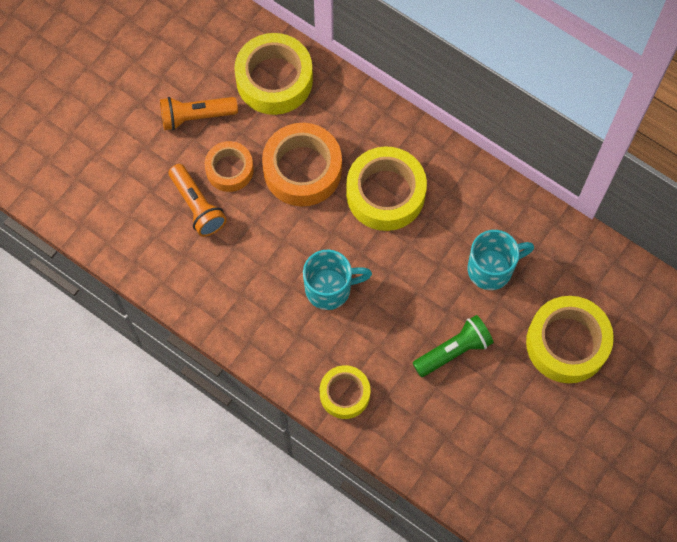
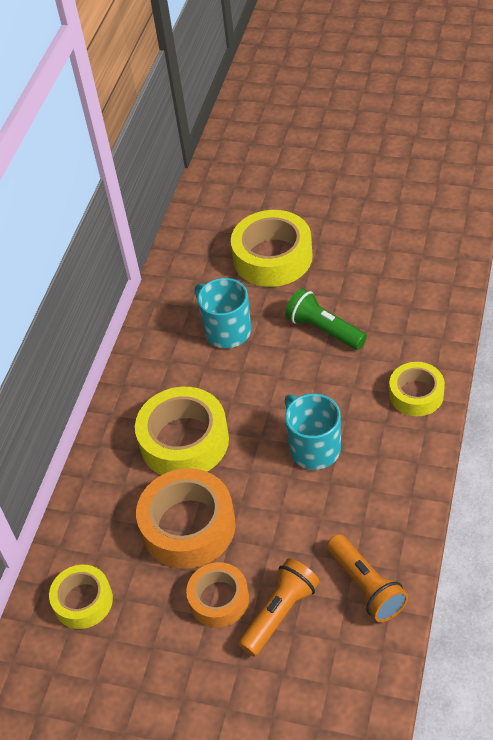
camera: 105 degrees left, 20 degrees down
(196, 117) = (164, 666): orange flashlight -> orange flashlight (366, 586)
(274, 80) = (83, 601): yellow tape -> yellow tape, size x0.61

